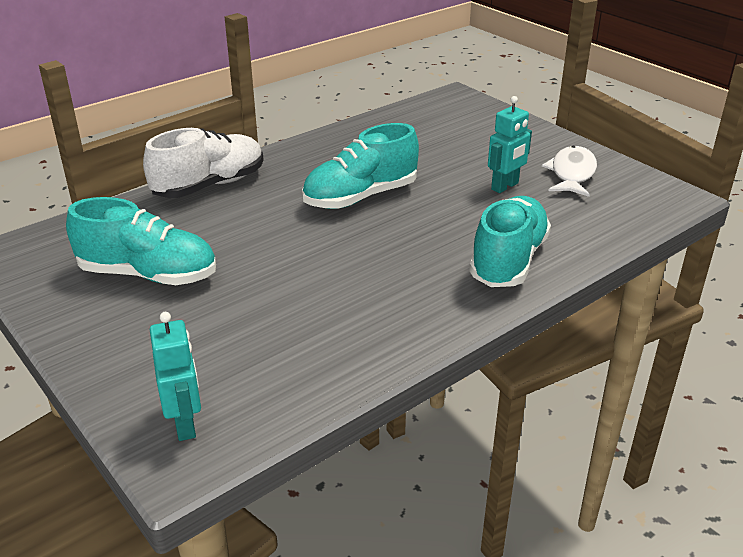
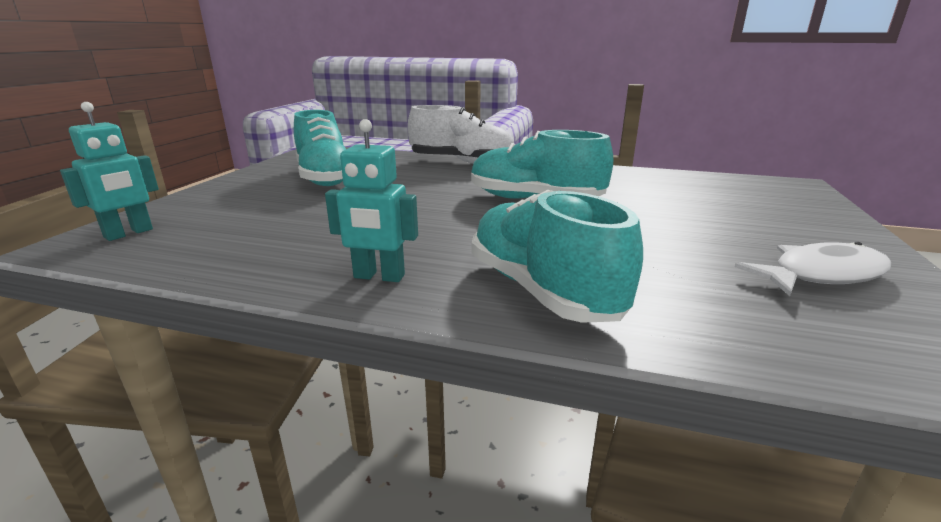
camera: 55 degrees right, 10 degrees down
(505, 186) = (692, 247): turquoise robot -> turquoise robot (379, 277)
(508, 260) = (542, 290): turquoise shoe -> turquoise shoe turned 105 degrees counterclockwise

